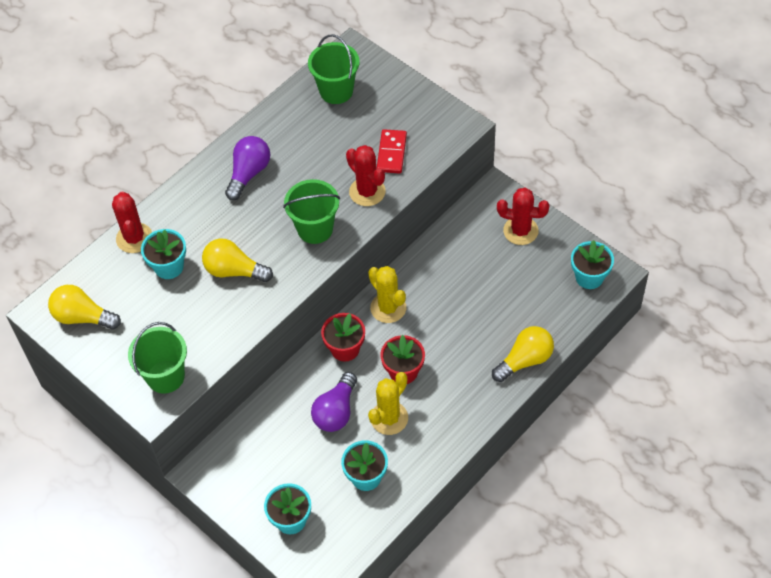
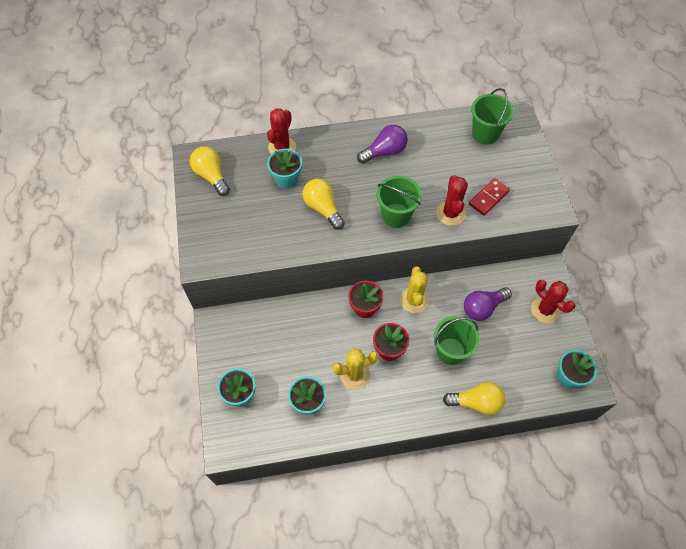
camera: 35 degrees right, 5 degrees up
(165, 376) = (225, 247): green bucket -> green bucket (450, 351)
(336, 411) = (325, 345): purple light bulb -> purple light bulb (483, 308)

